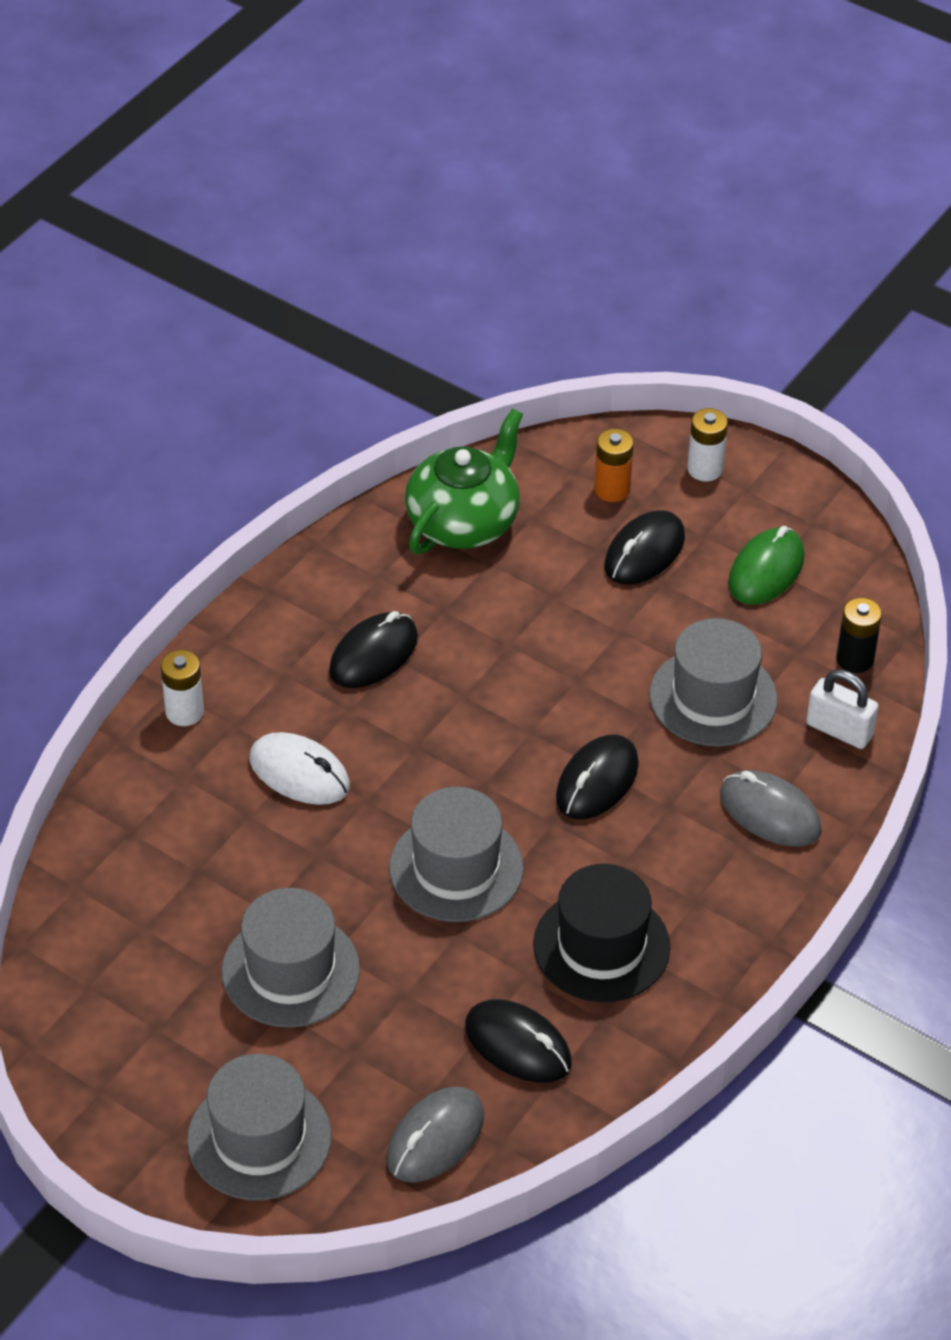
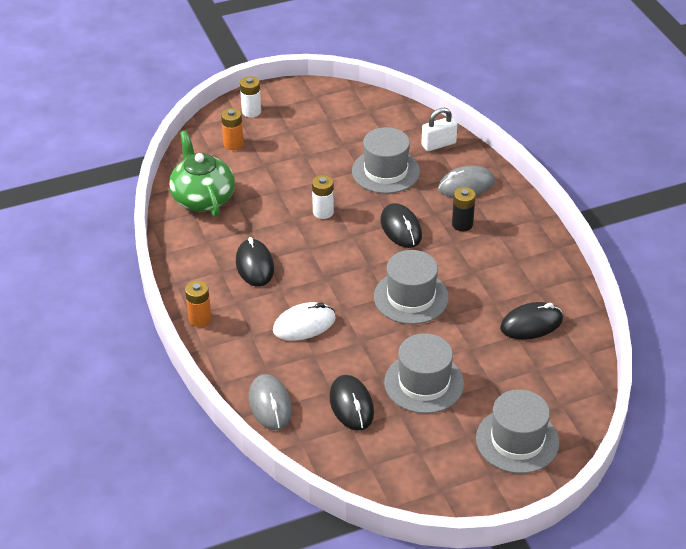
camera: 55 degrees left, 5 degrees down
(184, 712) = (225, 349): white battery -> white battery (323, 212)
(221, 653) = (200, 319): none -> orange battery
(435, 1138) = (564, 376): grey mouse -> grey mouse (270, 405)
(601, 946) = (496, 271): black hat -> none
(644, 552) = (281, 152): black mouse -> black mouse (351, 405)
(766, 570) = (329, 122): green mouse -> none
(855, 659) = (404, 121): black battery -> black battery (462, 224)

